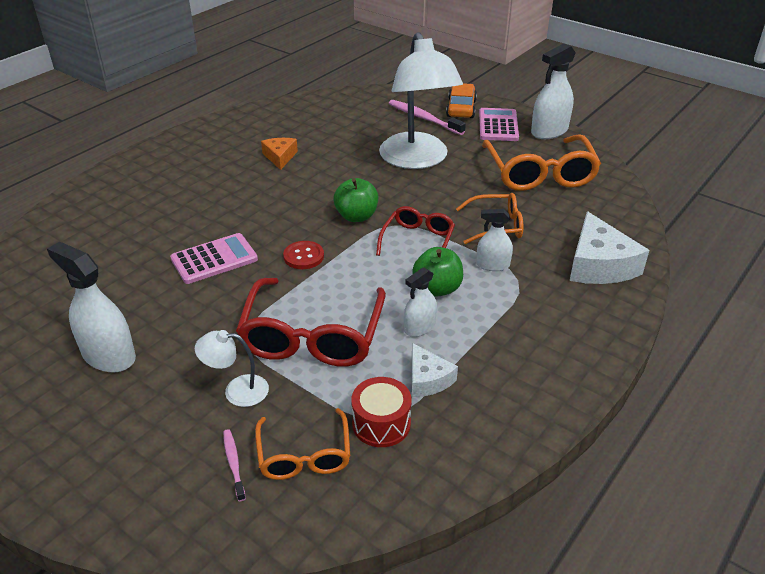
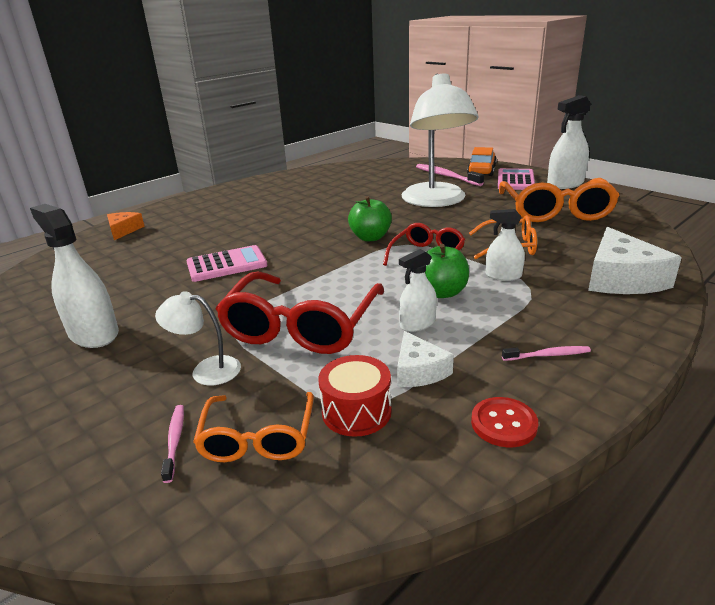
camera: 10 degrees right, 10 degrees down
(280, 157) = (311, 199): orange cheese -> orange cheese (124, 230)
(303, 256) = (311, 264): red button -> red button (503, 424)
(535, 356) = (548, 355): none -> pink toothbrush

